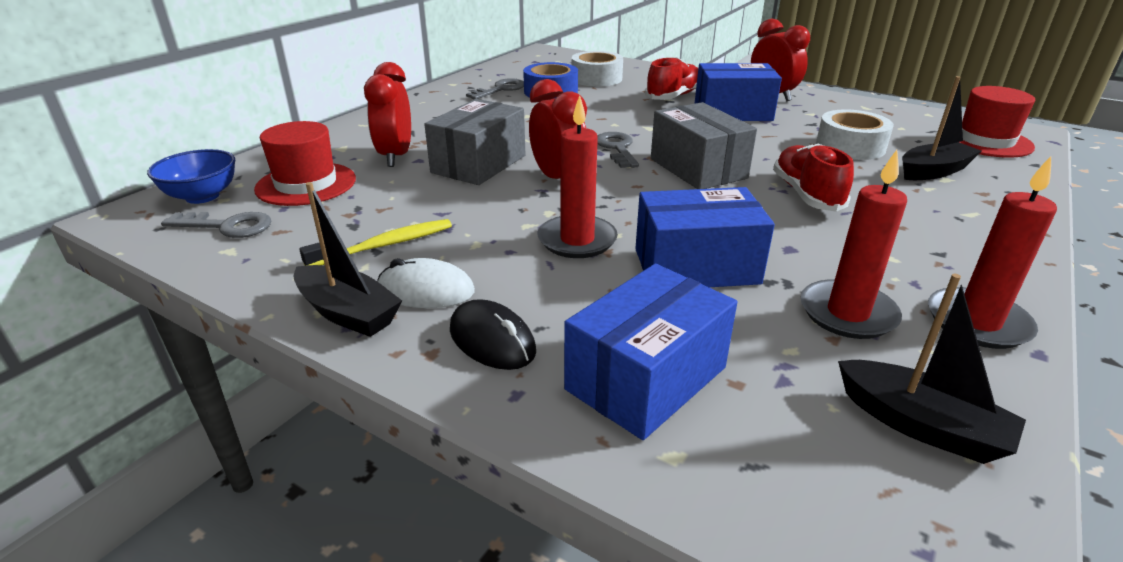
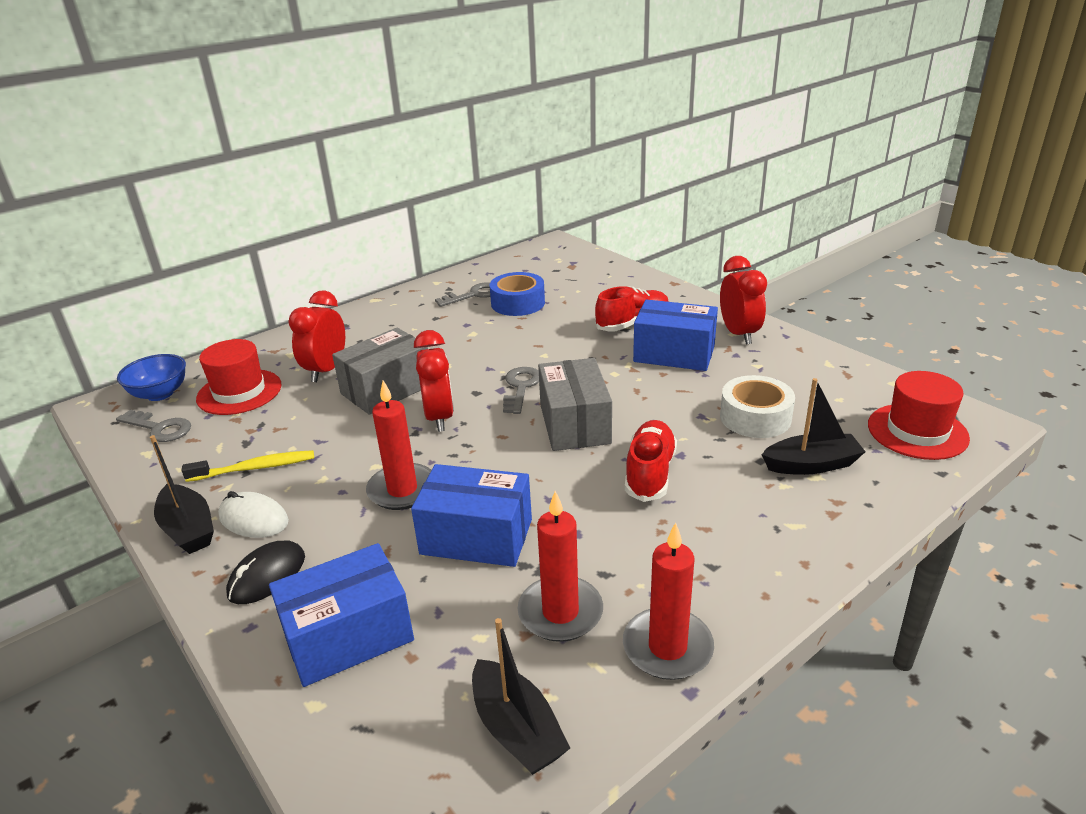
camera: 20 degrees right, 0 degrees up
(492, 340) = (267, 576): black mouse -> black mouse turned 60 degrees clockwise
(596, 78) = (576, 289): white tape -> none

